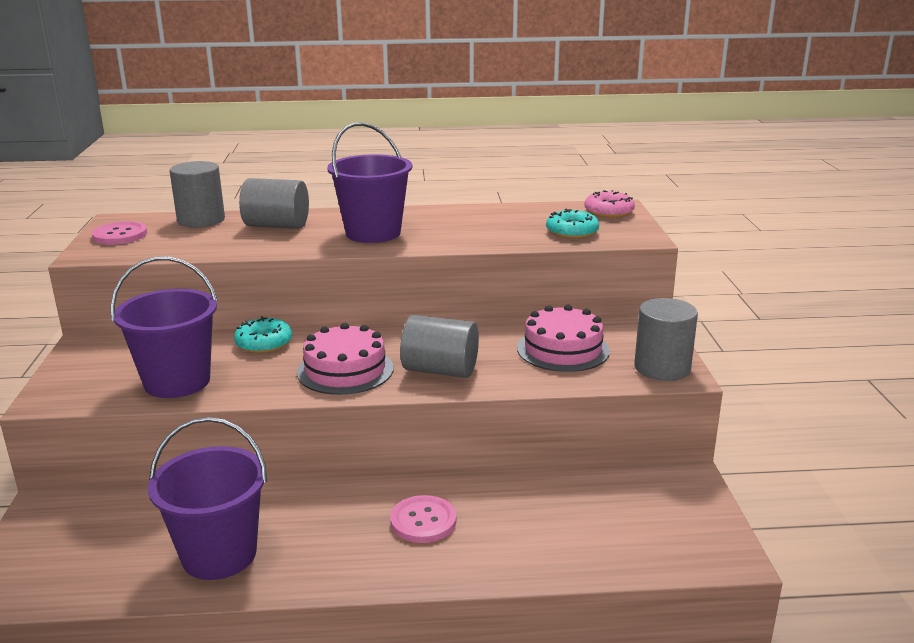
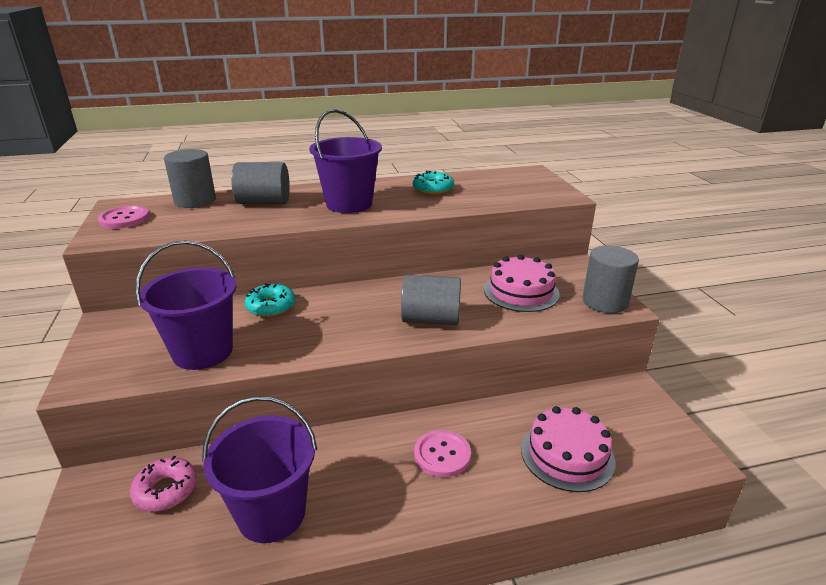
camera: 10 degrees left, 5 degrees up
(345, 370) = (350, 326): pink cake -> pink cake (567, 455)
(572, 232) = (509, 194): turquoise donut -> turquoise donut (433, 189)
(609, 212) = (527, 176): pink donut -> pink donut (166, 490)

